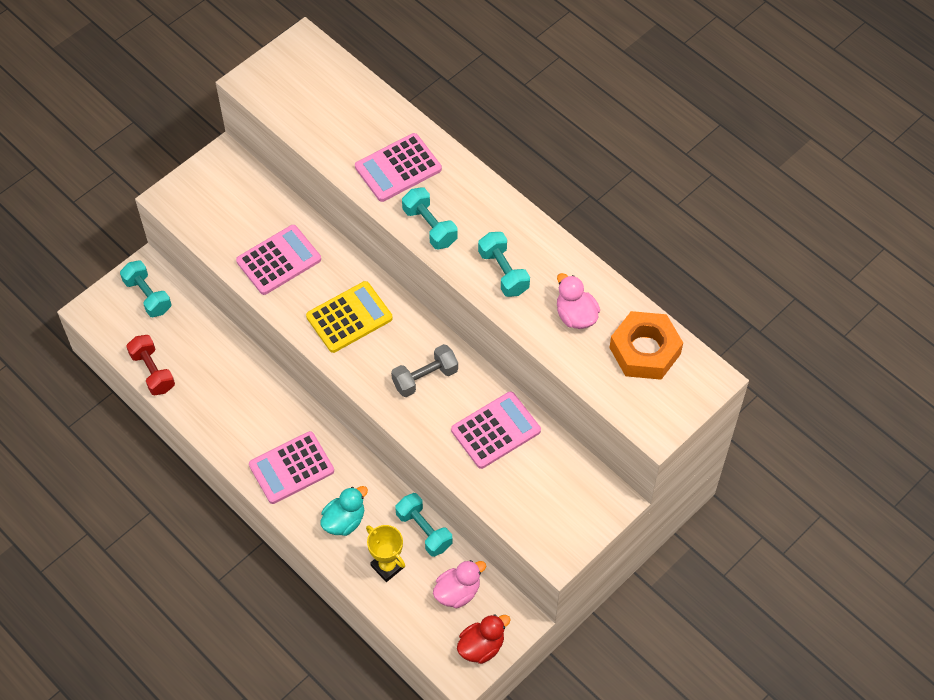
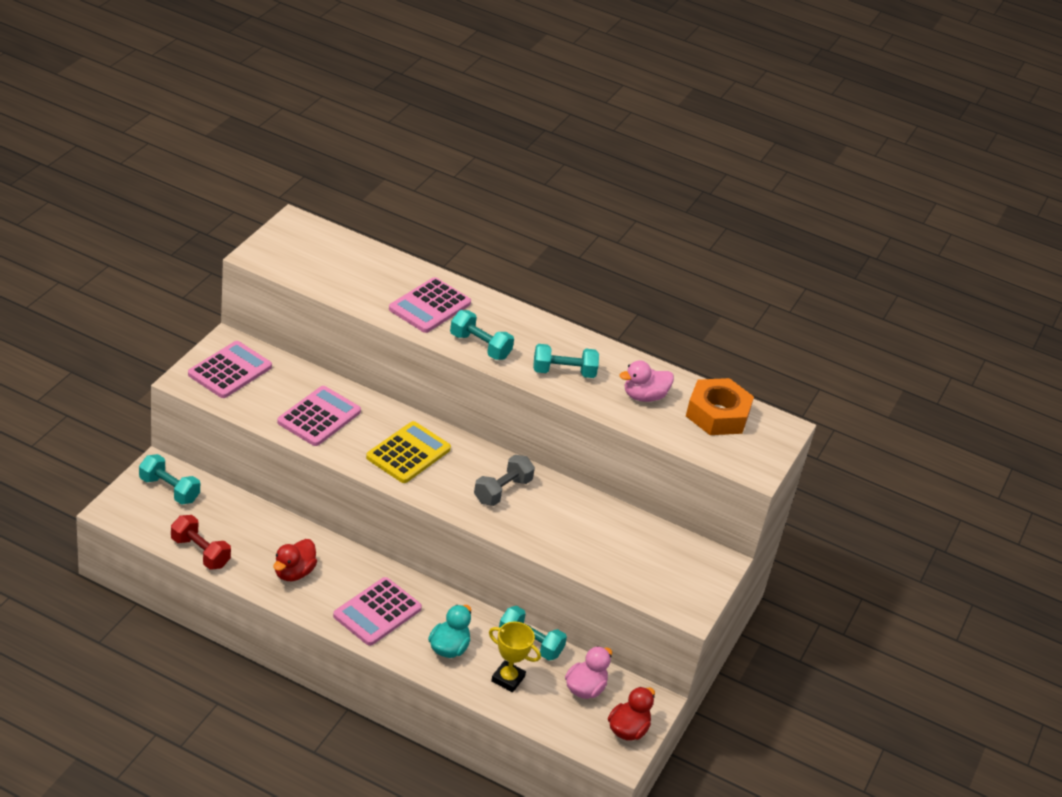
camera: 25 degrees left, 20 degrees down
(230, 409) = (293, 572): none -> red duck
(496, 430) = (587, 523): pink calculator -> pink calculator (230, 371)
(503, 272) = (563, 372): turquoise dumbbell -> turquoise dumbbell turned 45 degrees counterclockwise
(575, 315) = (644, 396): pink duck -> pink duck turned 60 degrees counterclockwise

